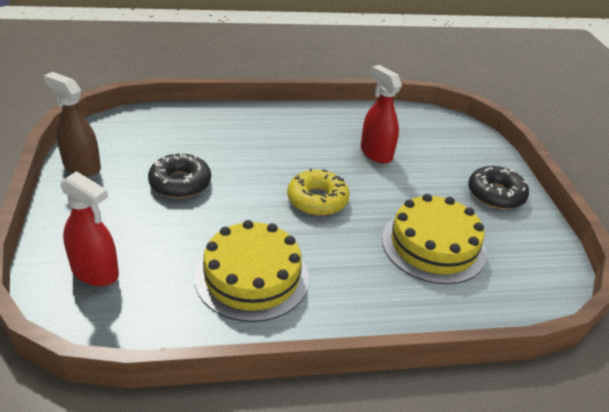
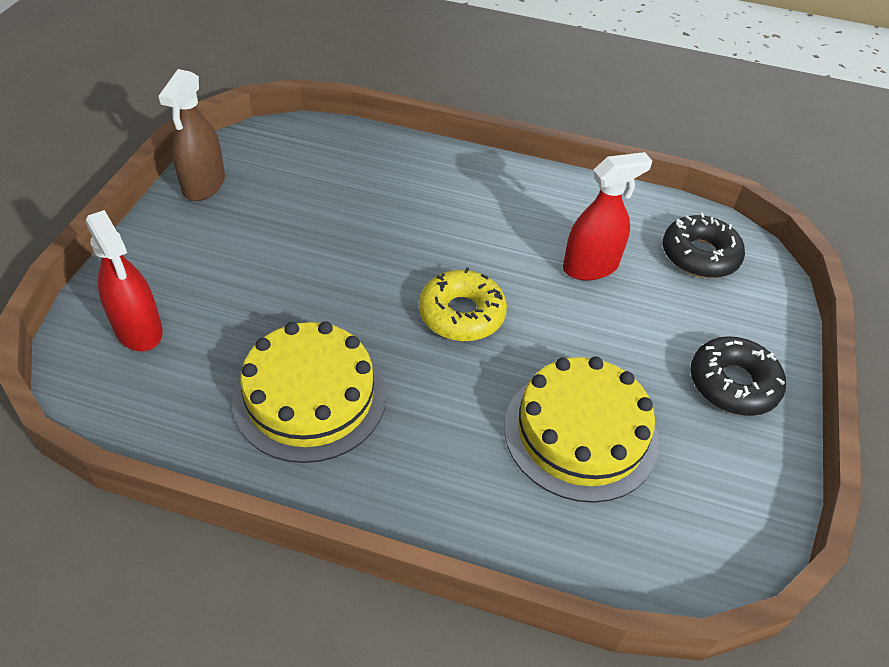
camera: 25 degrees right, 10 degrees up
(81, 166) = (204, 185): brown spray bottle -> brown spray bottle turned 135 degrees counterclockwise
(180, 183) = (303, 240): black donut -> black donut (699, 255)
(376, 153) = (590, 267): red spray bottle -> red spray bottle turned 75 degrees clockwise

